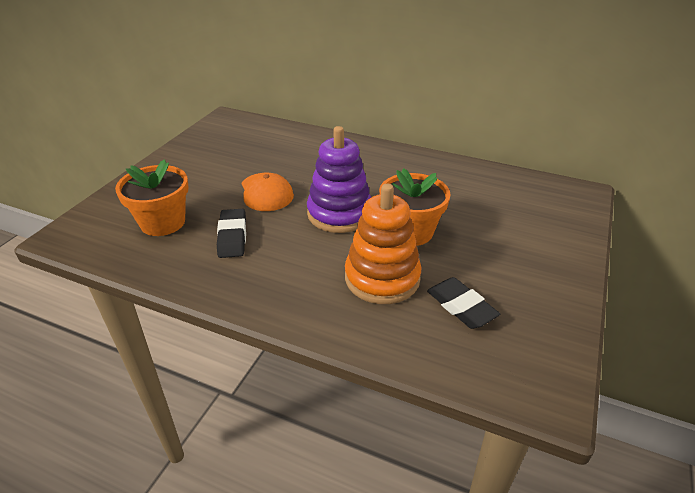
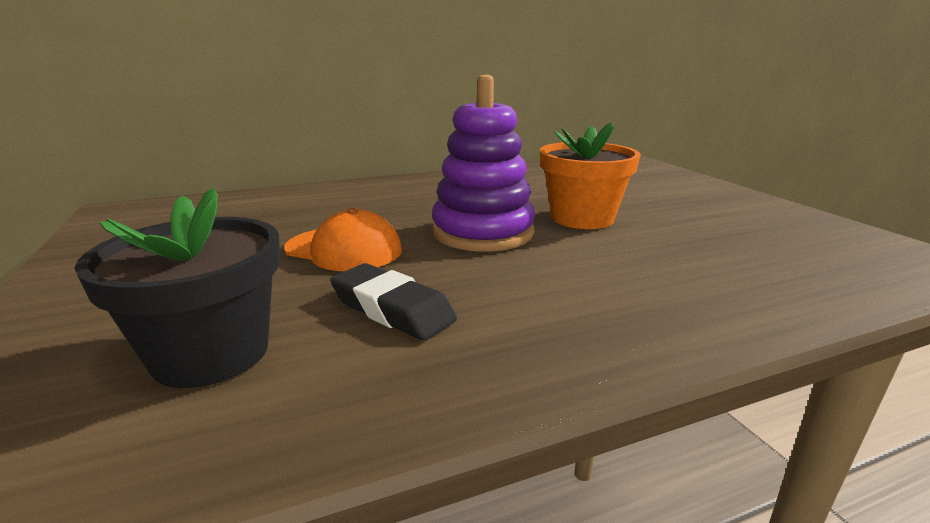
camera: 45 degrees left, 15 degrees down
(163, 222) = (211, 353): orange flower pot -> black flower pot
(382, 278) = (651, 258): orange stacking toy -> none
(461, 307) = (753, 245): black eraser -> none

